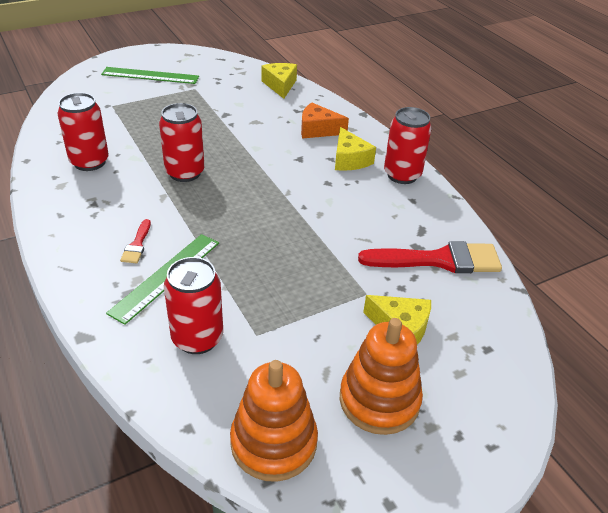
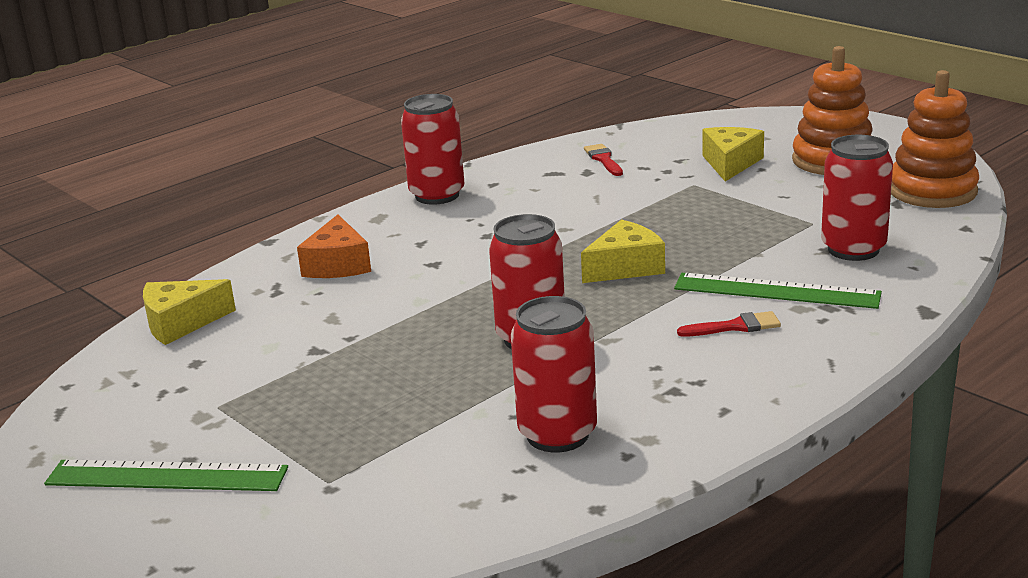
camera: 100 degrees left, 15 degrees down
(150, 75) = (166, 476): green ruler -> green ruler turned 75 degrees counterclockwise
(349, 159) = (416, 230): yellow cheese -> yellow cheese (625, 267)
(439, 260) = (603, 159): red brush -> red brush, size x0.46

